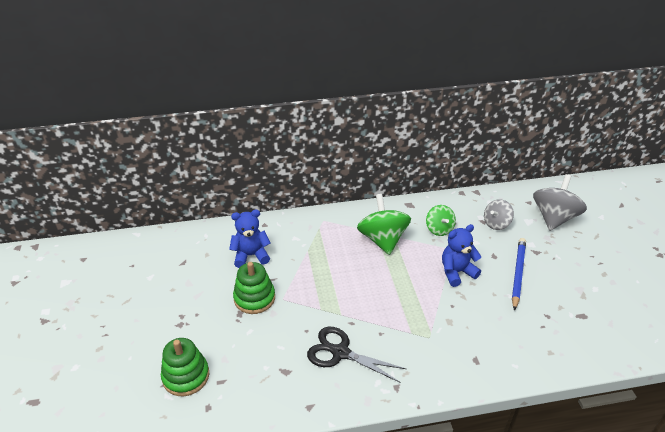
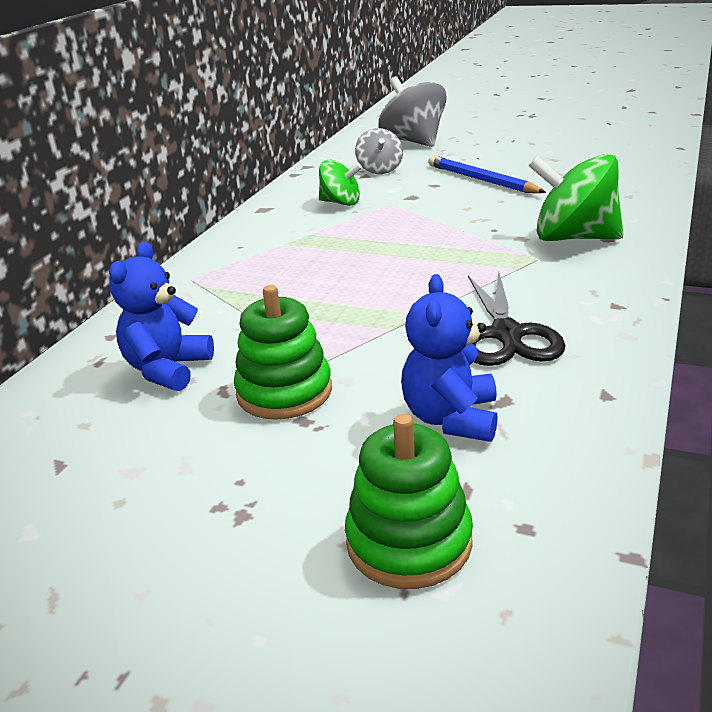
camera: 55 degrees left, 10 degrees down
(340, 353) = (506, 334): black scissors -> black scissors turned 60 degrees counterclockwise
(382, 239) = (305, 243): green spinning top -> green spinning top (574, 238)
(457, 272) = (436, 211): blue teddy bear -> blue teddy bear (451, 418)

